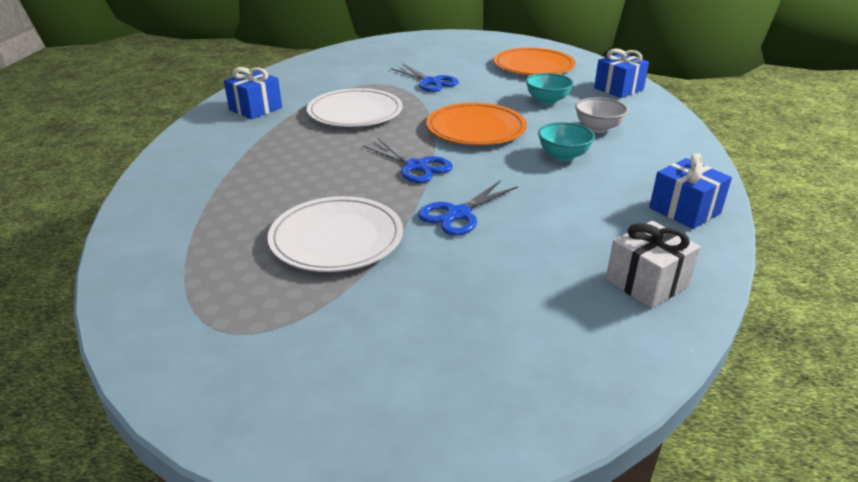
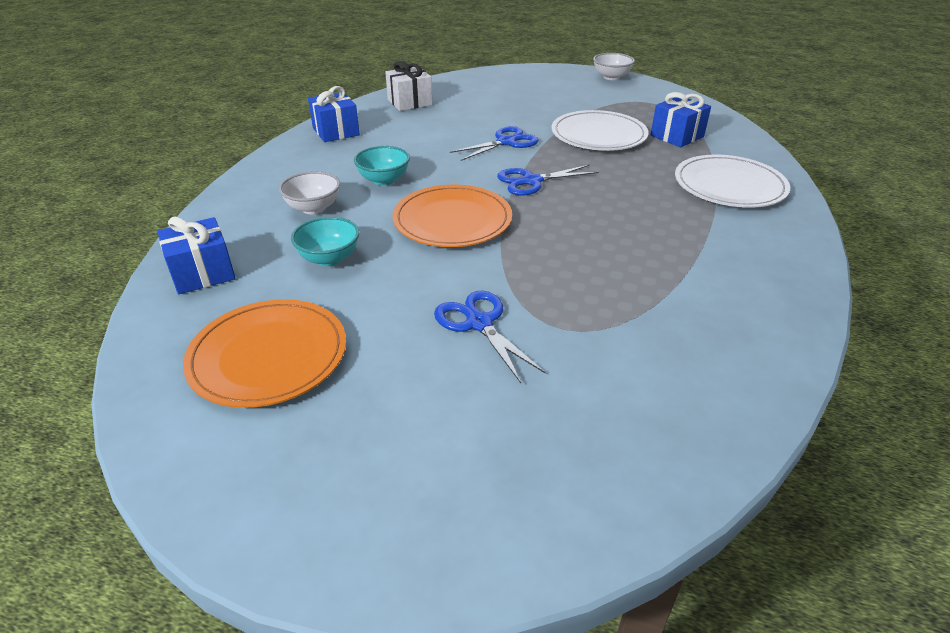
camera: 170 degrees left, 5 degrees up
(255, 109) = (748, 283): blue gift -> blue gift (677, 136)
(274, 432) = (611, 77): none -> white bowl
(355, 112) = (601, 262): white plate -> white plate (729, 185)
(416, 166) = (531, 181): blue scissors -> blue scissors turned 75 degrees counterclockwise

